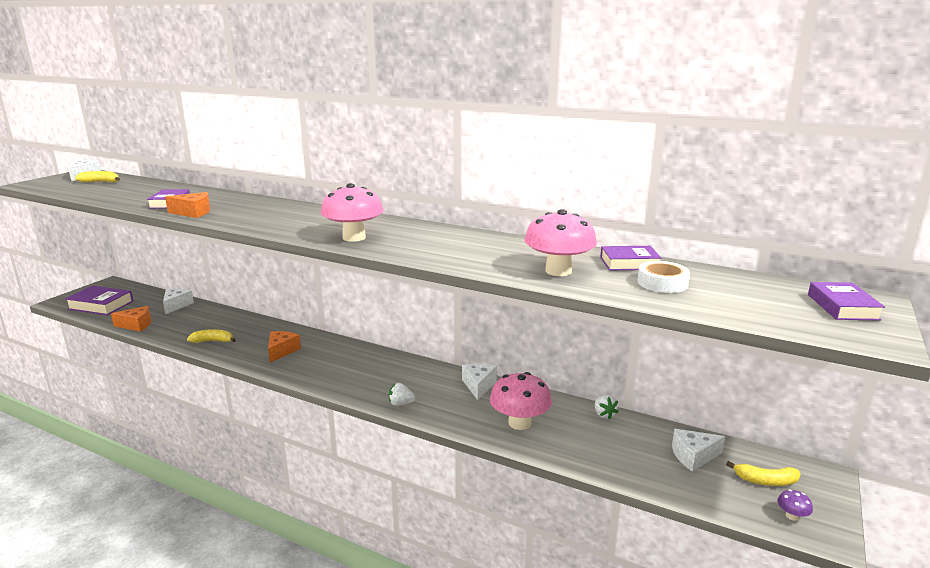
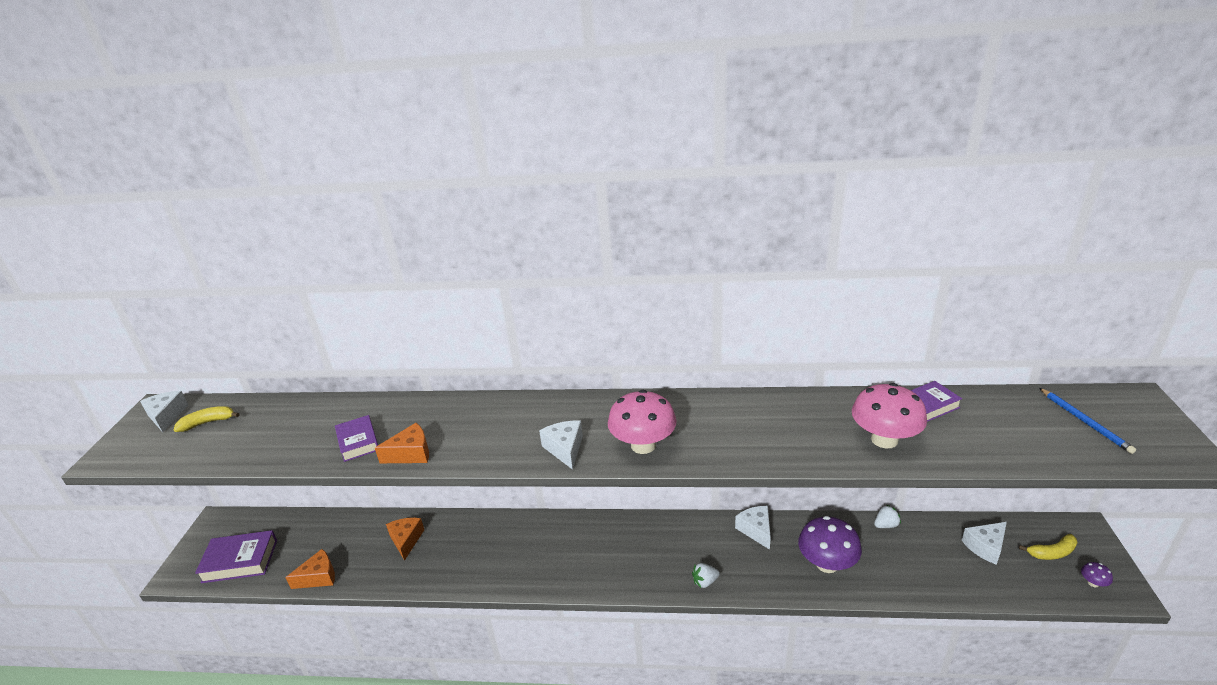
camera: 20 degrees left, 10 degrees up
(176, 305) = (339, 528): white cheese -> white cheese (565, 449)
(213, 341) = (435, 568): yellow banana -> none
(281, 351) = (525, 555): orange cheese -> orange cheese (406, 540)
(519, 423) = (827, 564): pink mushroom -> purple mushroom
(604, 414) = (885, 525): white strawberry -> white strawberry turned 75 degrees counterclockwise
(662, 283) = (980, 429): white tape -> none
(783, 299) = (1085, 422): none -> blue pencil
(842, 307) = (1131, 418): purple book -> none

